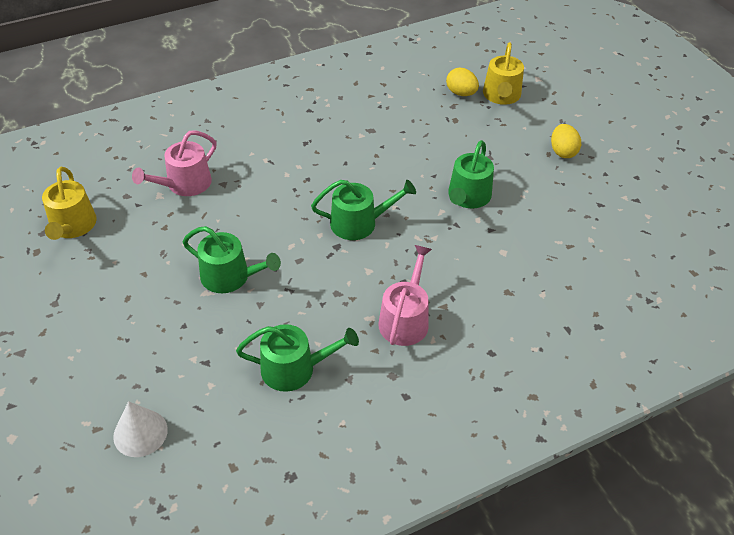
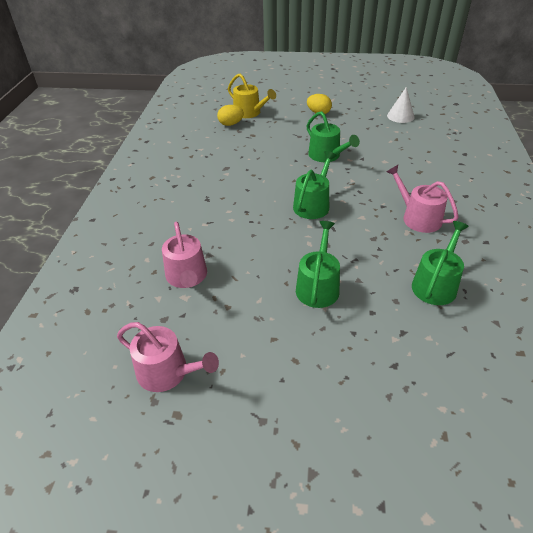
camera: 55 degrees left, 5 degrees down
(72, 226) = (168, 372): yellow watering can -> pink watering can
(140, 433) = (462, 403): white cone -> white cone (400, 116)
(230, 277) = (318, 286): green watering can -> green watering can turned 45 degrees counterclockwise

